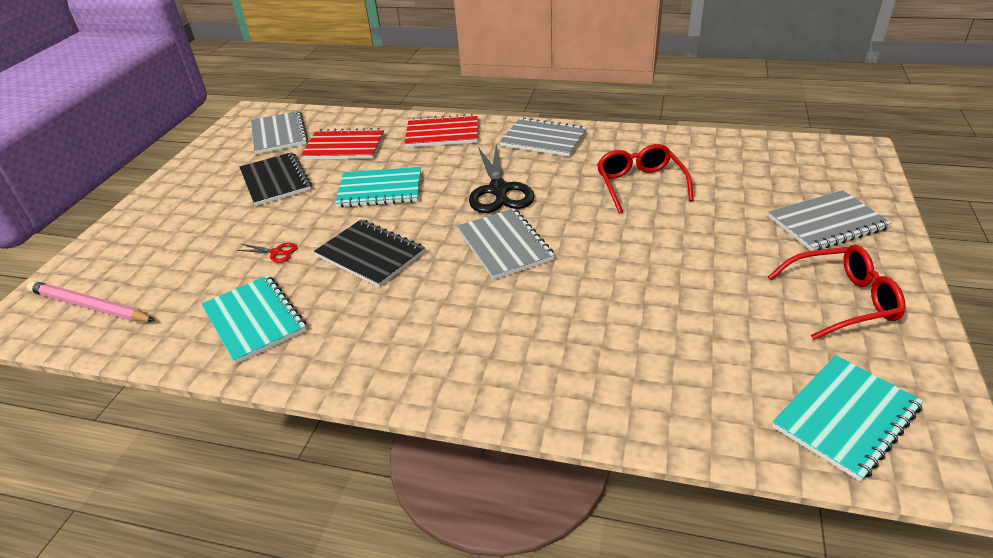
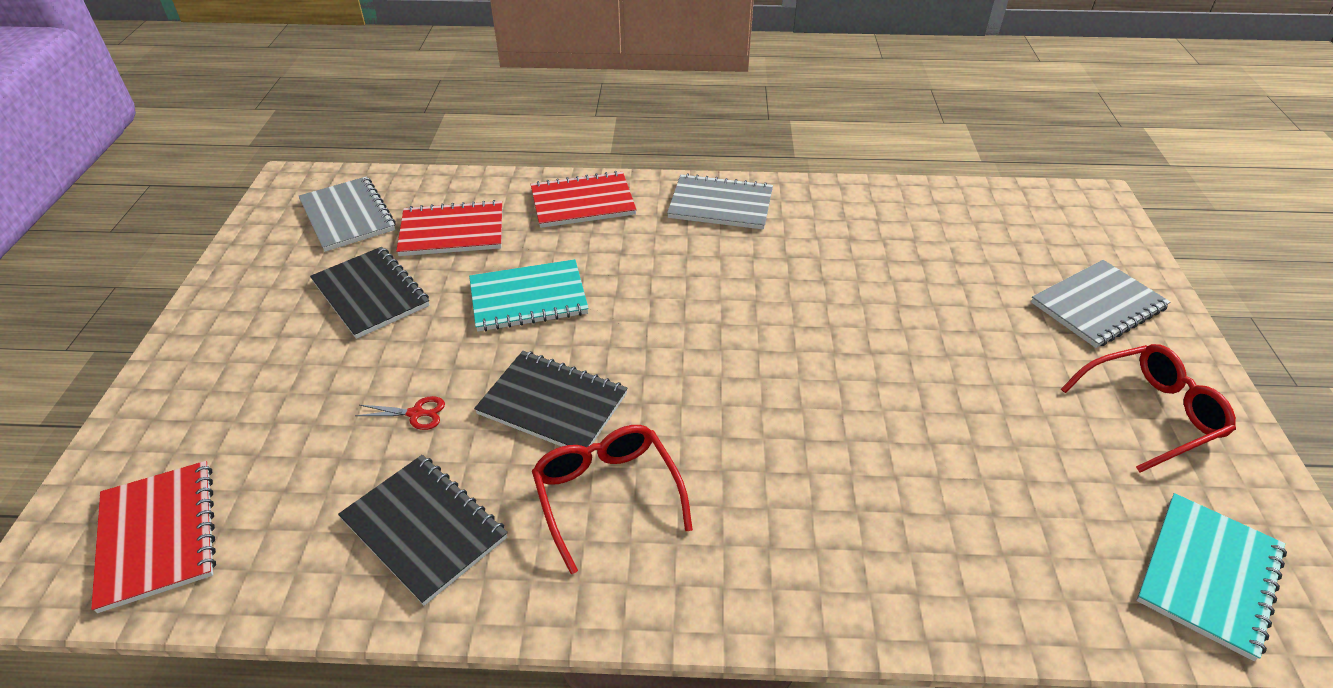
camera: 15 degrees left, 5 degrees up
(90, 306) = (158, 535): pink pencil -> red notebook
(254, 320) = (424, 529): turquoise notebook -> black notebook
(498, 190) = (690, 287): black scissors -> none
(504, 245) = (728, 372): grey notebook -> none
(640, 185) = (865, 266): red glasses -> red glasses (607, 495)

